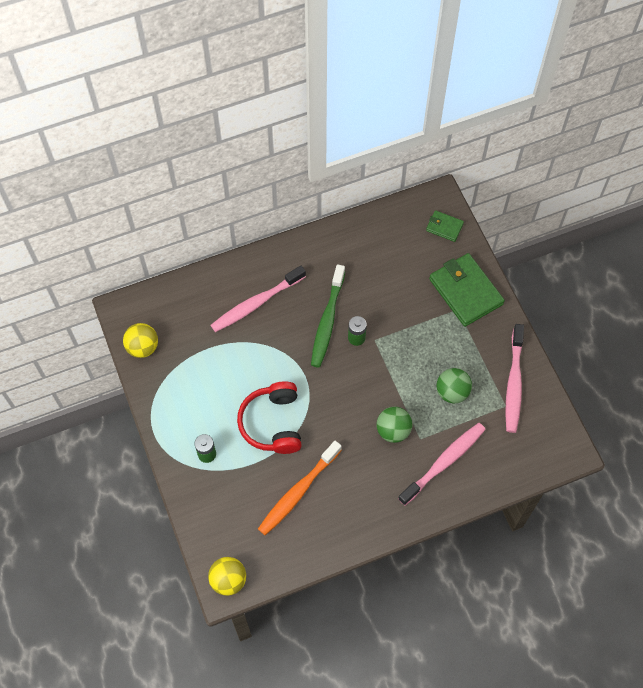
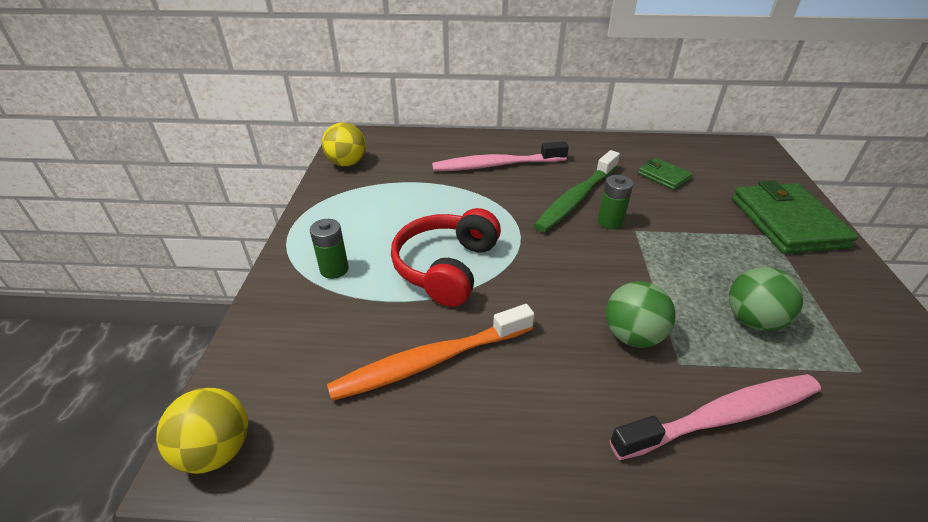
camera: 25 degrees right, 25 degrees down
(444, 227) = (760, 166): green wallet -> green wallet (663, 176)
(514, 382) = (878, 343): pink toothbrush -> none

